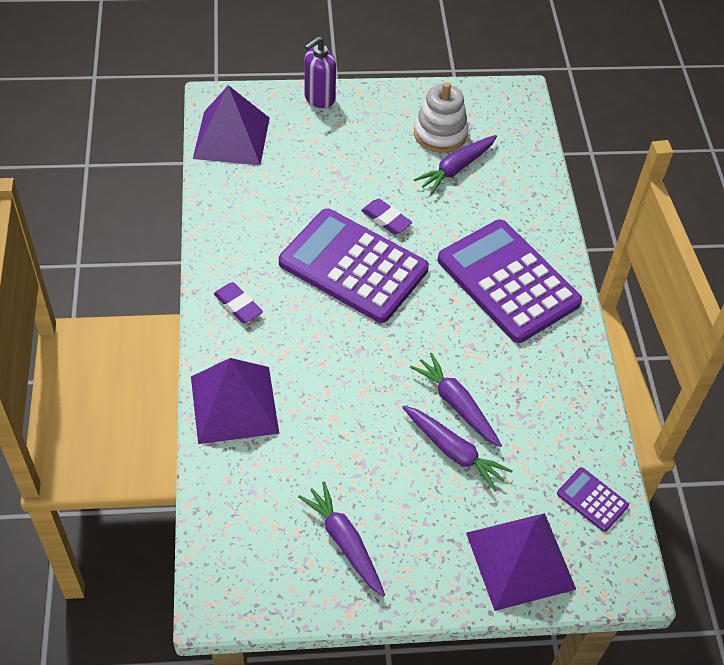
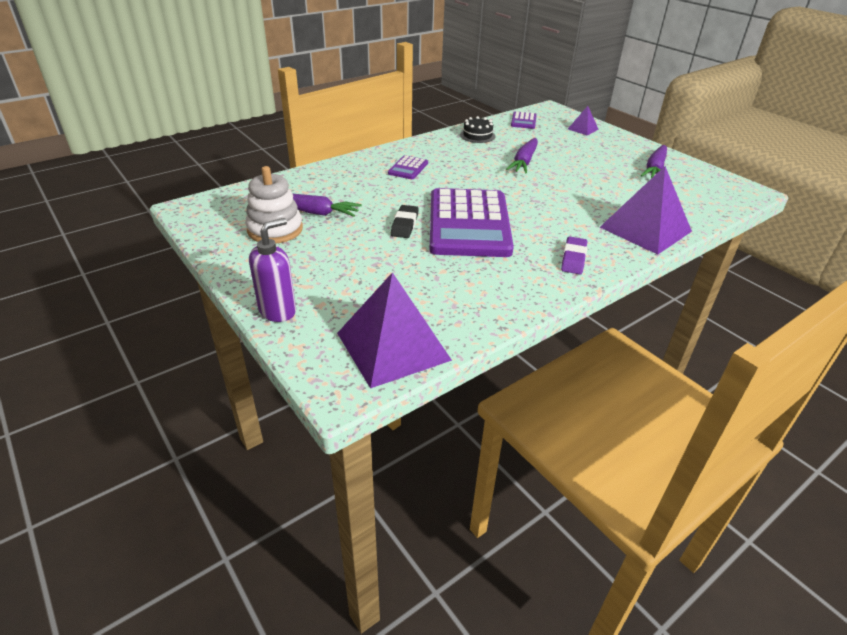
camera: 120 degrees left, 15 degrees down
(319, 99) = (278, 311): purple soap dispenser -> purple soap dispenser turned 60 degrees counterclockwise
(386, 219) = (404, 225): purple eraser -> black eraser
(454, 451) = (554, 155): purple carrot -> none
(508, 281) = (408, 168): purple calculator -> purple calculator, size x0.42
(520, 560) = (583, 129): purple pyramid -> purple pyramid, size x0.47
(567, 405) = (477, 135): none -> black cake

